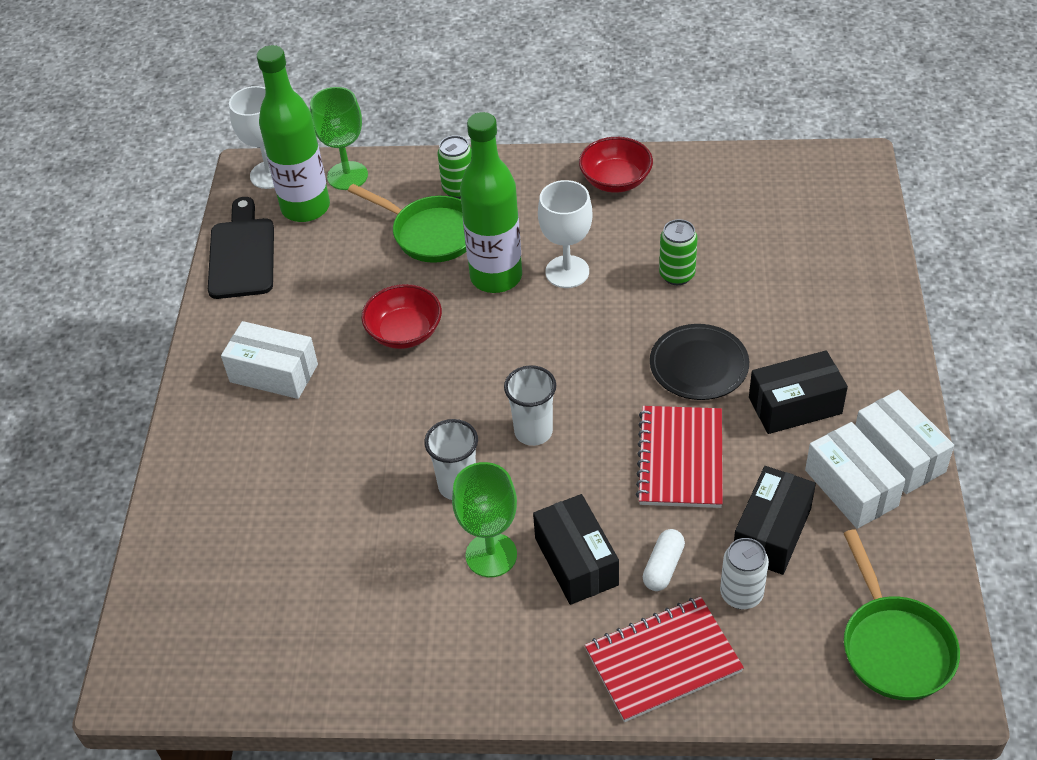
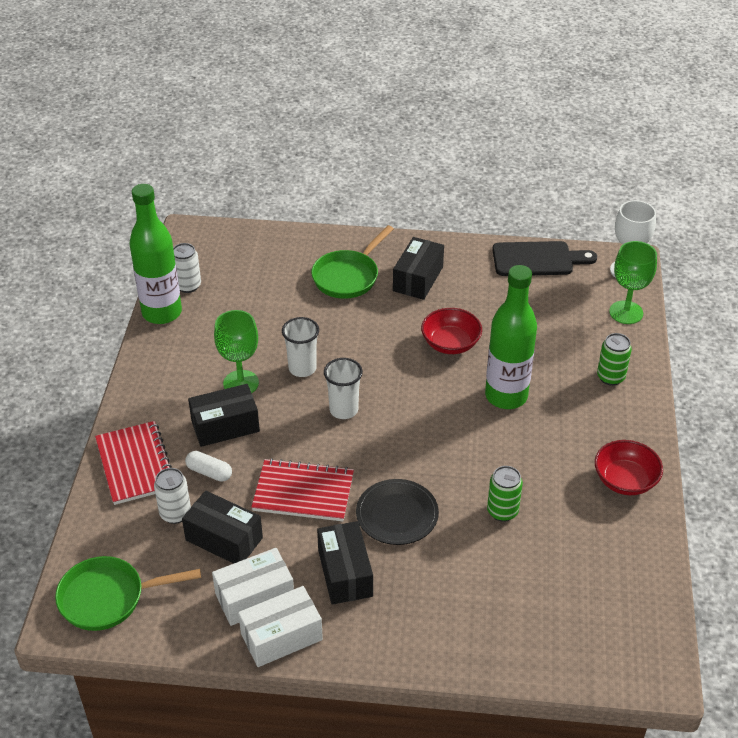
camera: 90 degrees right, 5 degrees down
(273, 661) = (188, 286): none -> white can
(274, 373) = (418, 279): white box -> black box
(305, 208) = (588, 290): green bottle -> green bottle (162, 313)
(431, 233) = (557, 359): green pan -> green pan (348, 276)
(567, 272) = (509, 439): white goblet -> none

